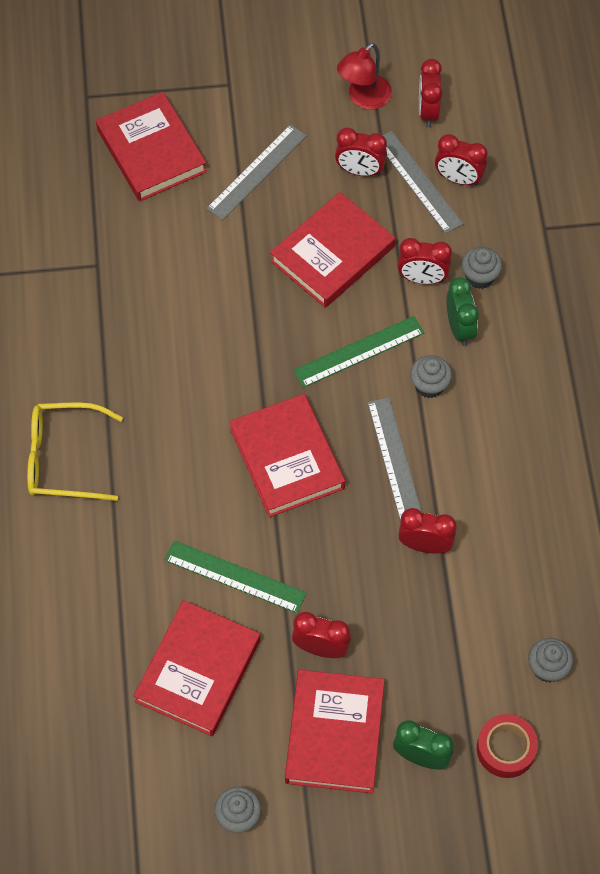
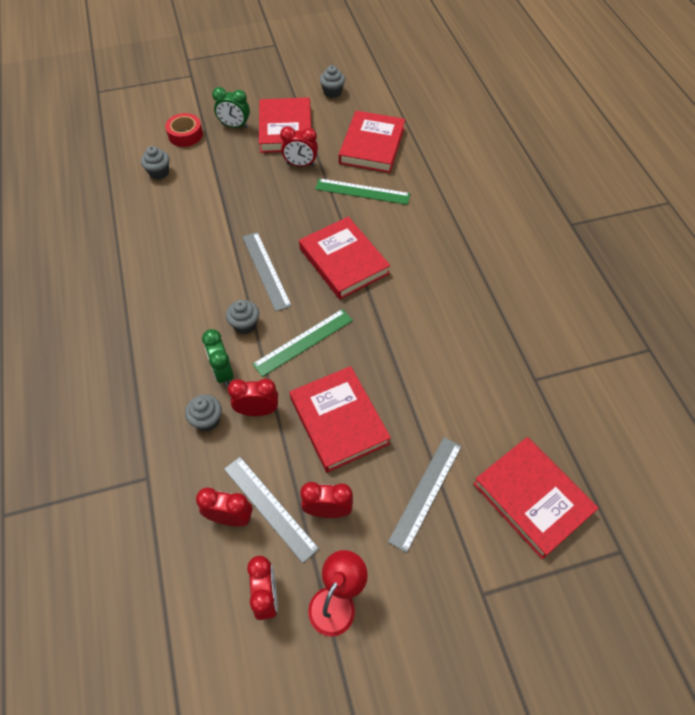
camera: 170 degrees right, 5 degrees down
(63, 458) = (499, 240): yellow glasses -> none
(332, 254) = (339, 421): red book -> red book turned 60 degrees counterclockwise
(425, 545) = (240, 224): red clock -> none

